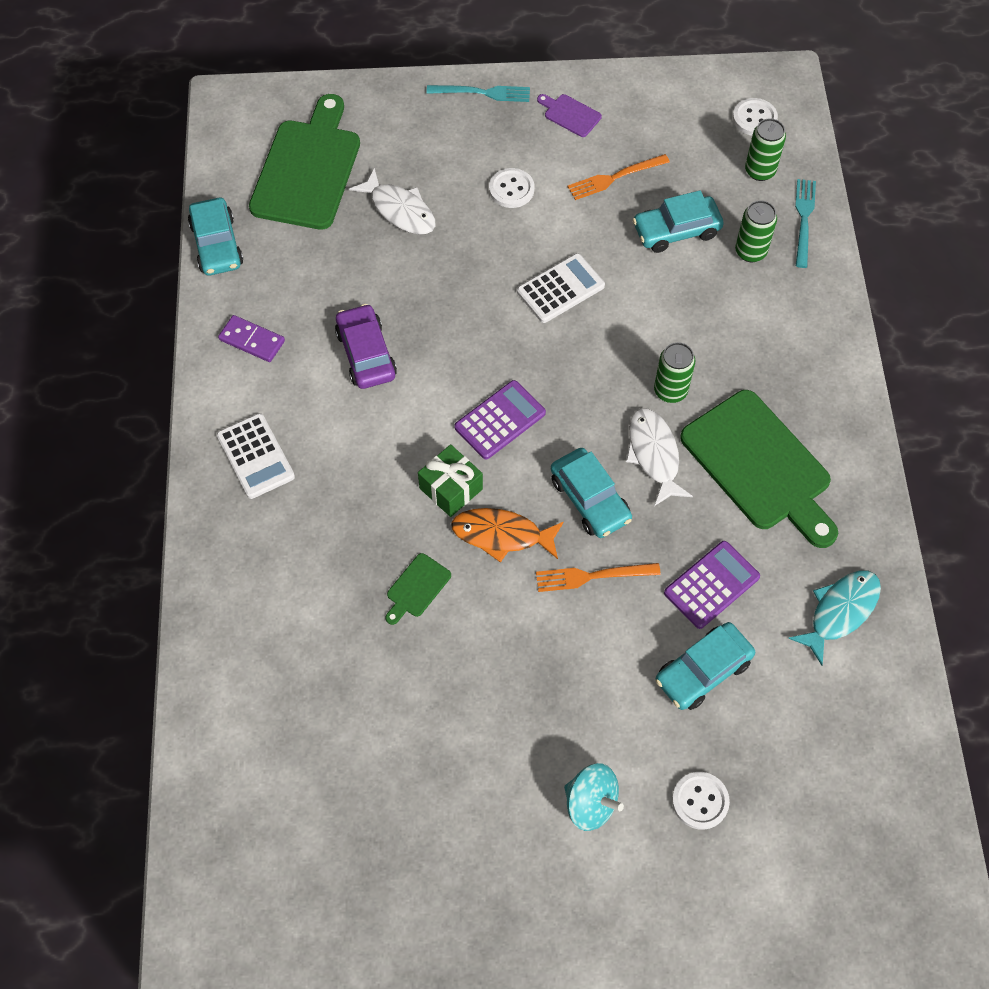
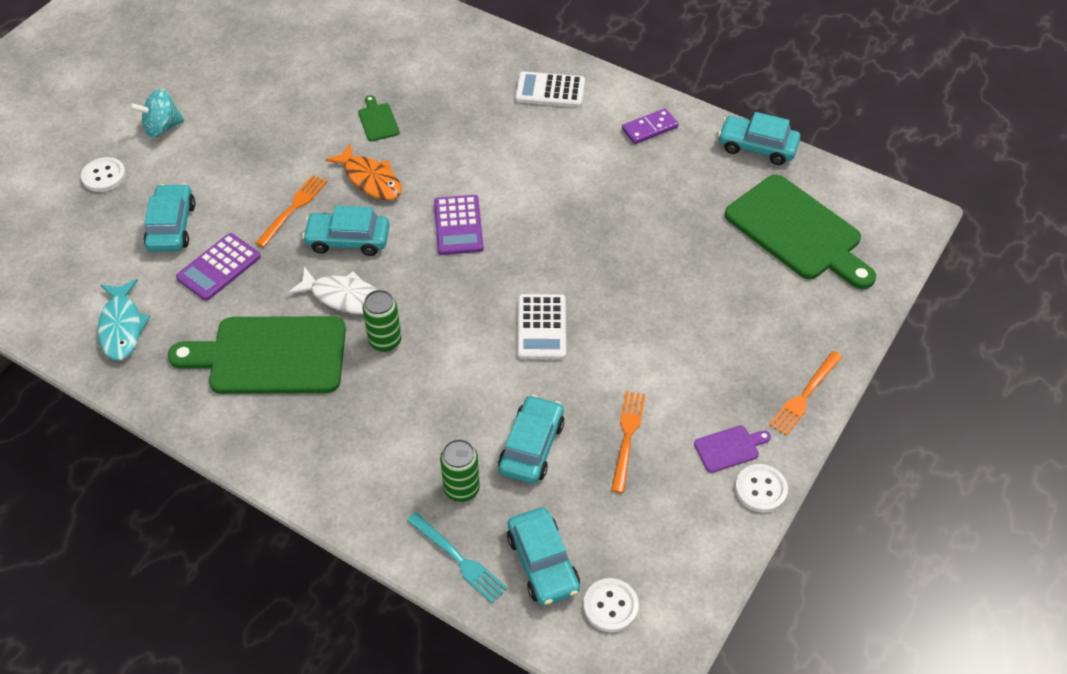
camera: 125 degrees right, 10 degrees down
(366, 354) = (583, 181): purple car -> none
(400, 210) = (708, 268): white fish -> none
(451, 488) = (431, 172): green gift -> none
(483, 93) = (805, 395): turquoise fork -> orange fork
(502, 535) = (370, 179): orange fish -> orange fish turned 90 degrees clockwise
(511, 189) = (673, 353): white button -> white button (760, 489)
(711, 585) = (219, 267): purple calculator -> purple calculator turned 45 degrees clockwise
(760, 171) = (543, 563): green can -> turquoise car

